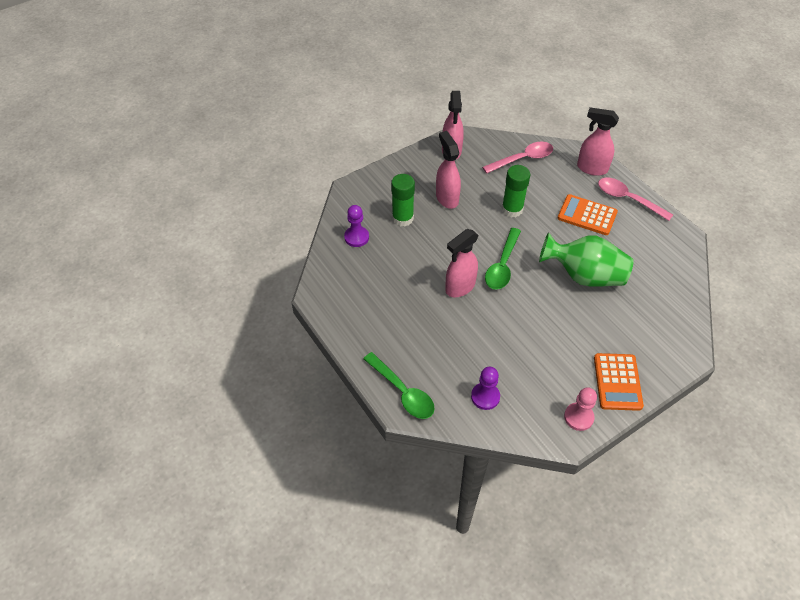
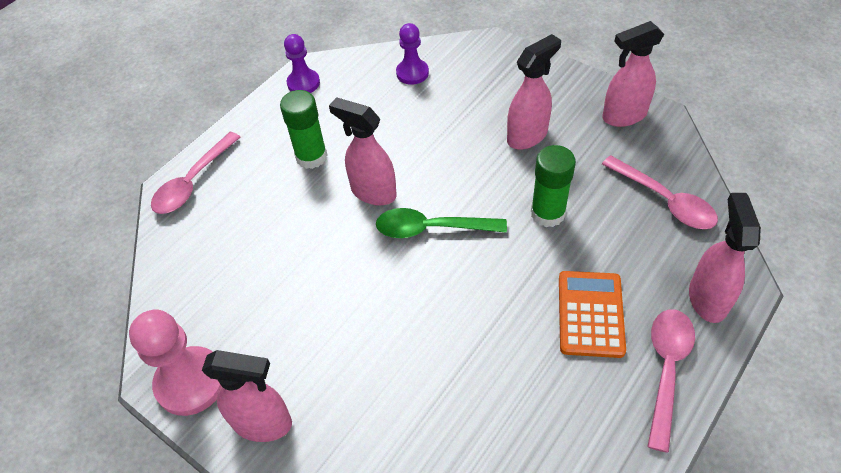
camera: 75 degrees right, 0 degrees up
(402, 218) = (466, 104): green glue stick -> green glue stick (311, 157)
(403, 392) = (193, 182): green spoon -> pink spoon
(485, 397) = (203, 264): purple pawn -> purple pawn (303, 83)
(578, 417) = (190, 382): pink pawn -> pink pawn, size x1.60
(584, 276) = (456, 336): green vase -> none
(617, 382) = (263, 423): orange calculator -> pink spray bottle

